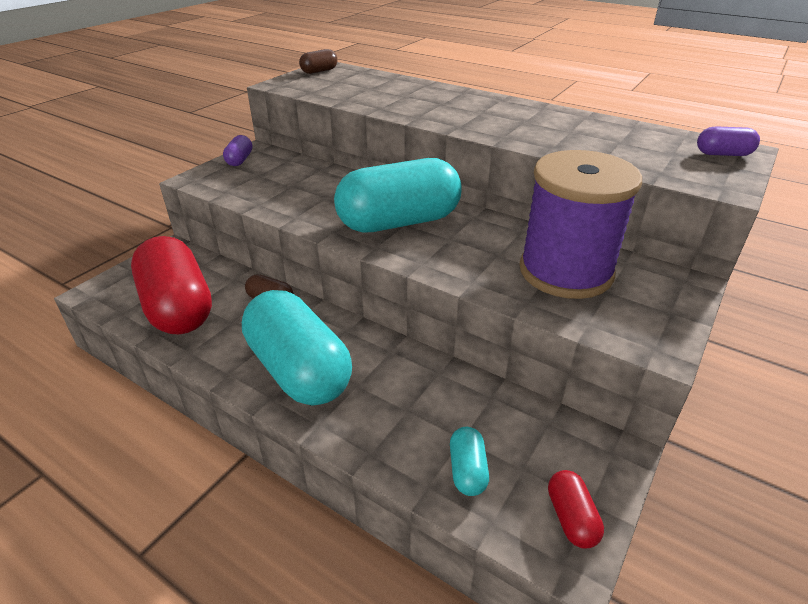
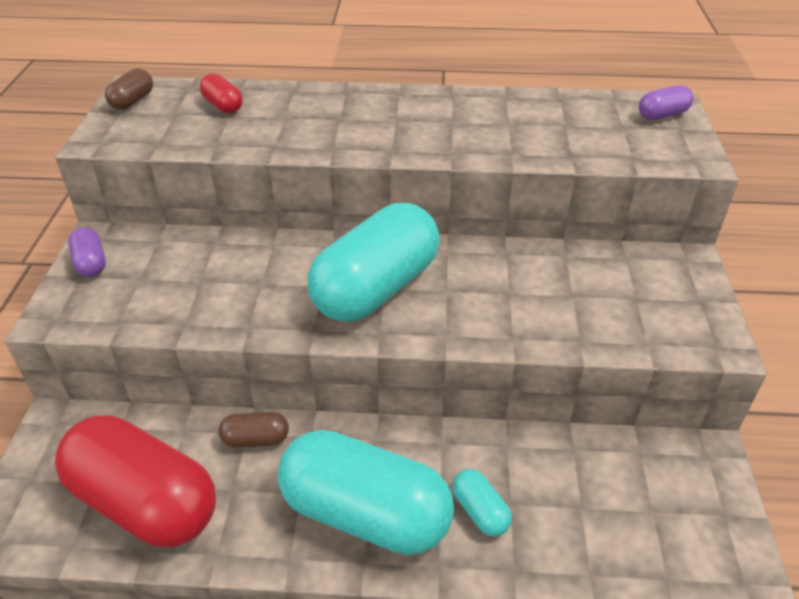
camera: 30 degrees left, 5 degrees up
(467, 470) = (611, 539): turquoise capsule -> turquoise capsule (480, 511)
(565, 271) = (585, 289): purple spool -> none
(571, 518) = (721, 538): red capsule -> red capsule (223, 105)

